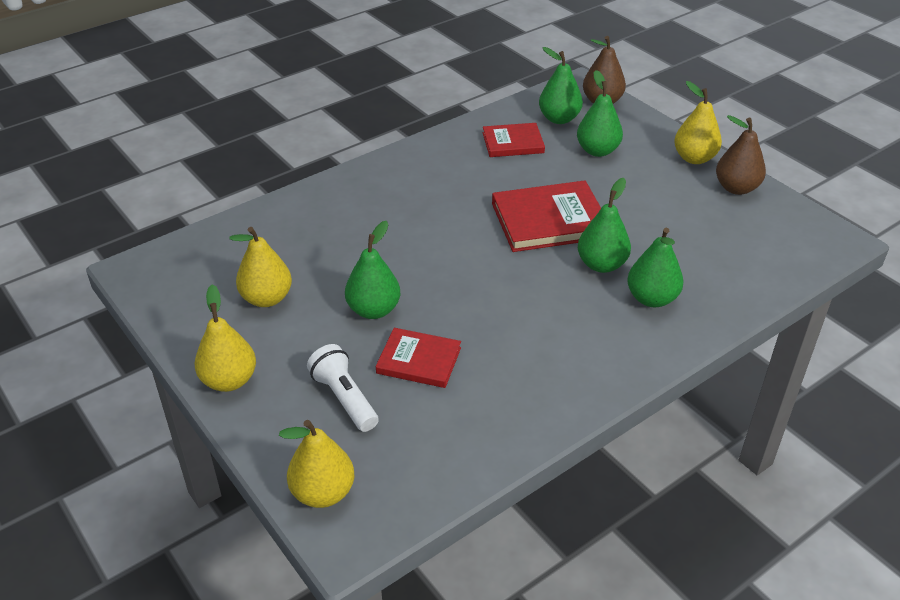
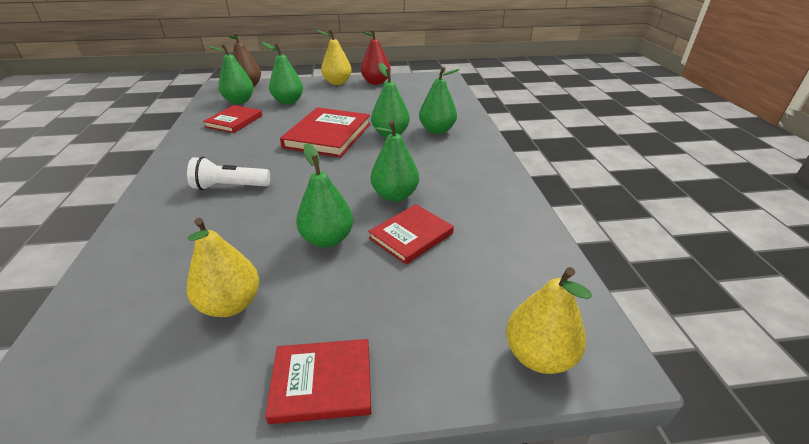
camera: 60 degrees left, 5 degrees down
(229, 380) = (322, 382): yellow pear -> red book
(344, 398) = (421, 295): white flashlight -> white flashlight (229, 187)
(476, 322) = (395, 195): none -> green pear
(736, 188) = (376, 82): brown pear -> red pear

